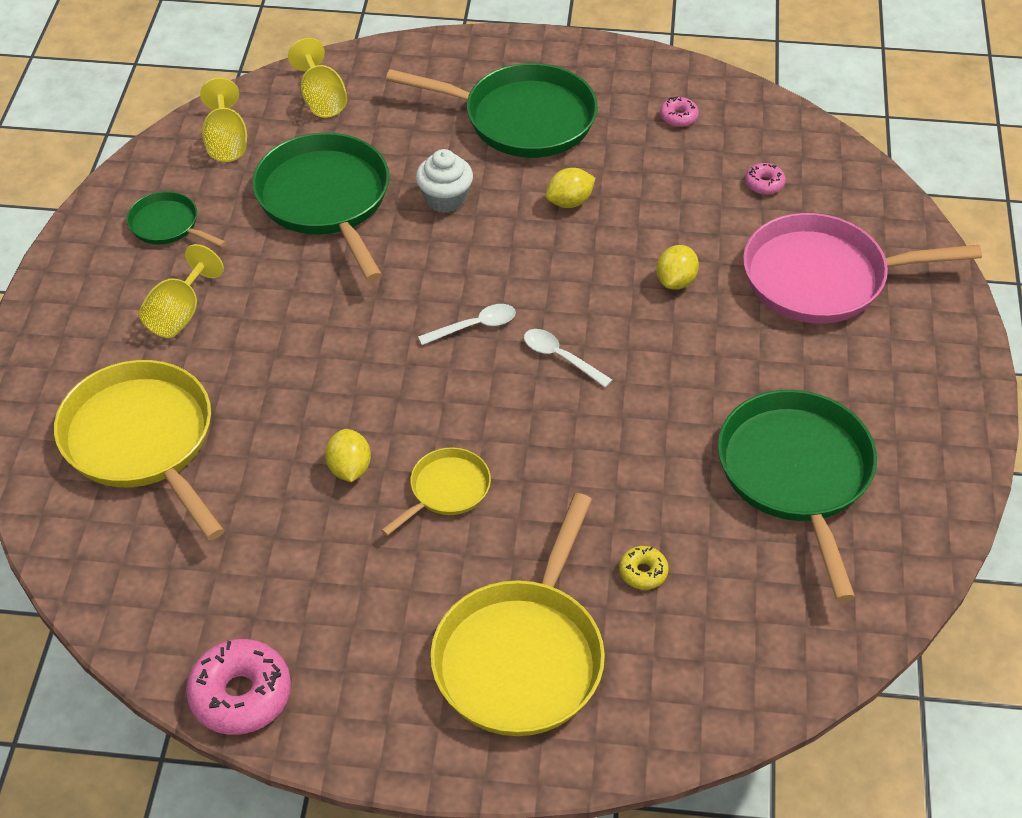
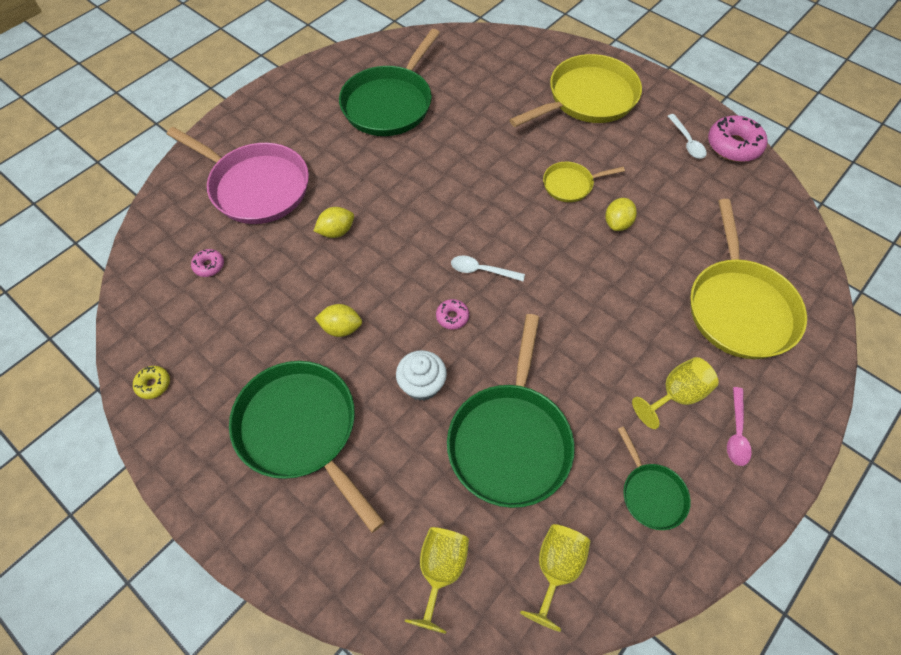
camera: 145 degrees left, 10 degrees up
(101, 311) = (736, 433): none -> pink spoon
(560, 357) = (448, 223): white spoon -> white spoon (687, 142)
(643, 572) = (503, 102): yellow donut -> yellow donut (153, 384)
(678, 117) = (194, 356): pink donut -> pink donut (452, 317)

